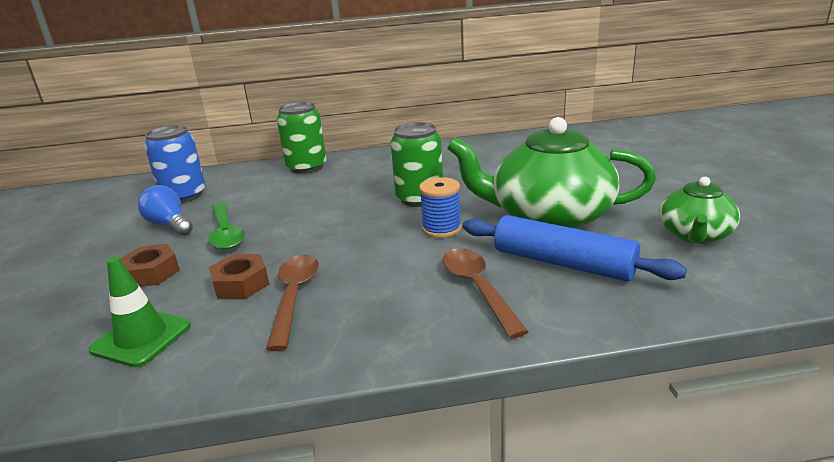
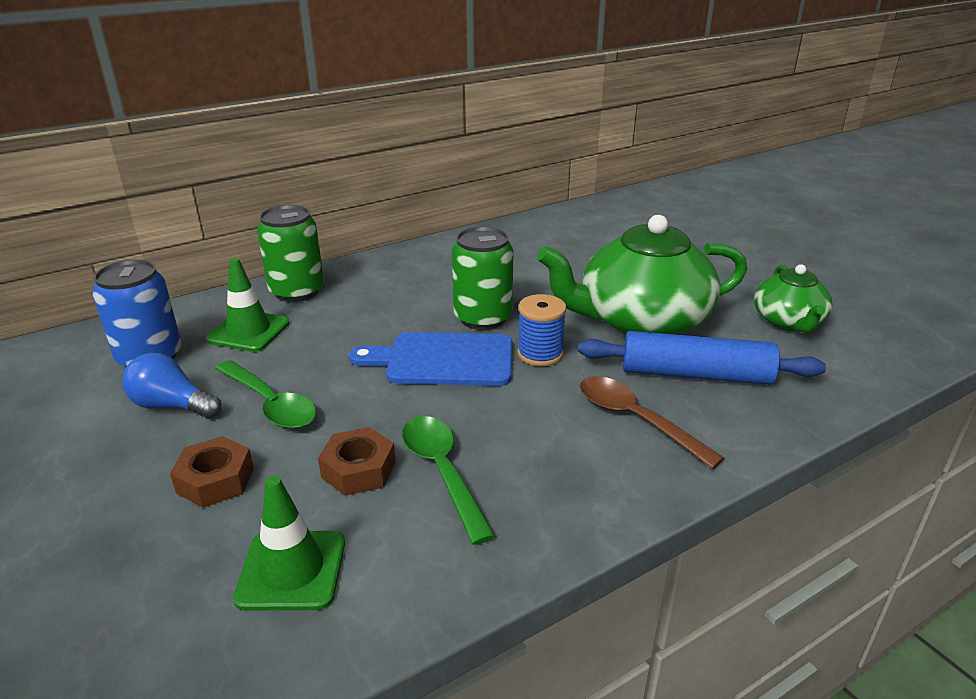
camera: 25 degrees left, 5 degrees up
(254, 188) = (249, 331): none -> green traffic cone
(294, 297) = (442, 472): brown spoon -> green spoon
(365, 223) = (443, 360): none -> blue cutting board

